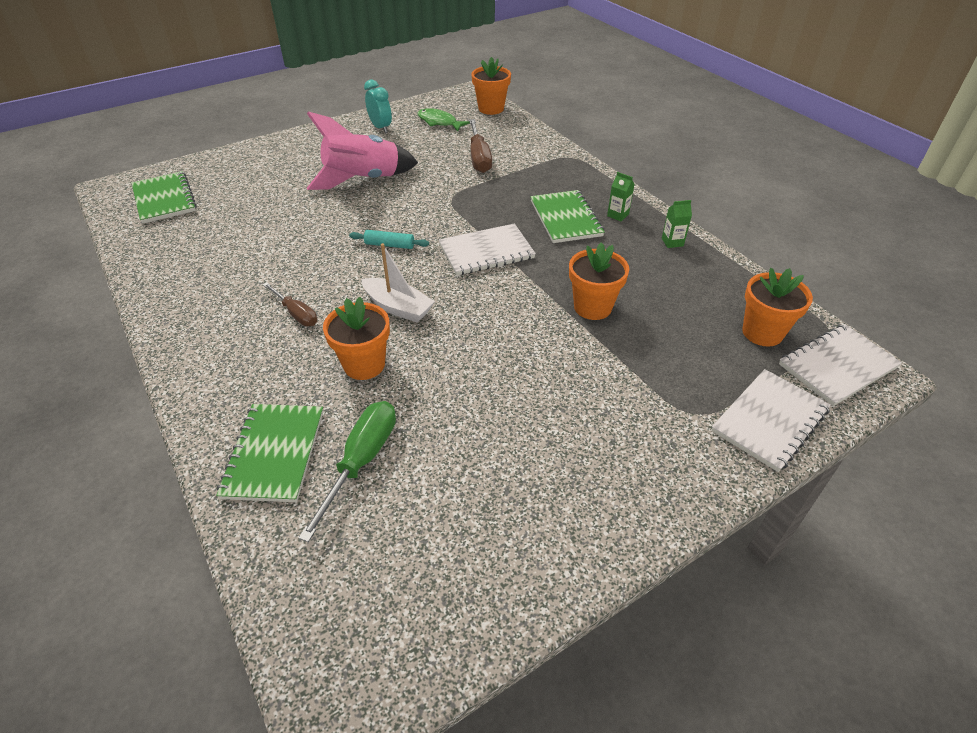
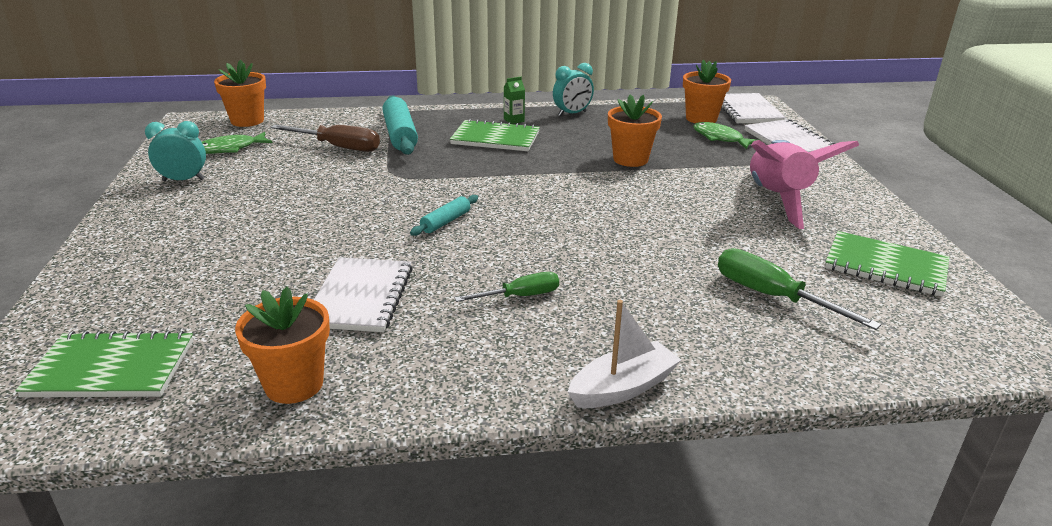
camera: 65 degrees left, 15 degrees down
(274, 453) = (743, 343): green notebook -> green notebook (885, 266)
(296, 313) = (520, 296): brown screwdriver -> green screwdriver
(363, 180) = (291, 212): pink rocket -> pink rocket (777, 199)
(364, 365) = (637, 271): orange flower pot -> orange flower pot (294, 384)
(398, 307) = (560, 238): white boat -> white boat (623, 388)
(486, 252) = (510, 180): white notebook -> white notebook (361, 297)
(527, 173) = (400, 135): none -> turquoise rolling pin
(672, 242) = (572, 114): green carton -> turquoise clock
(716, 359) = (720, 138): none -> green fish

